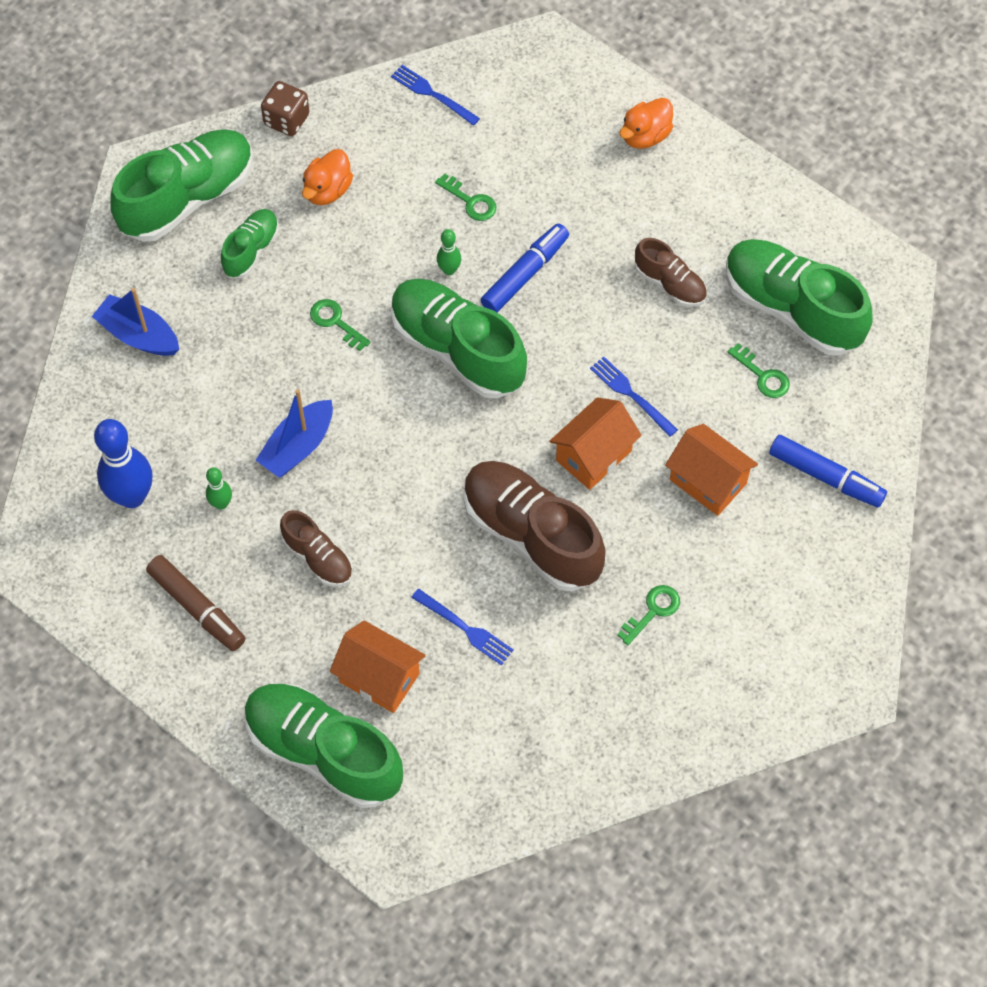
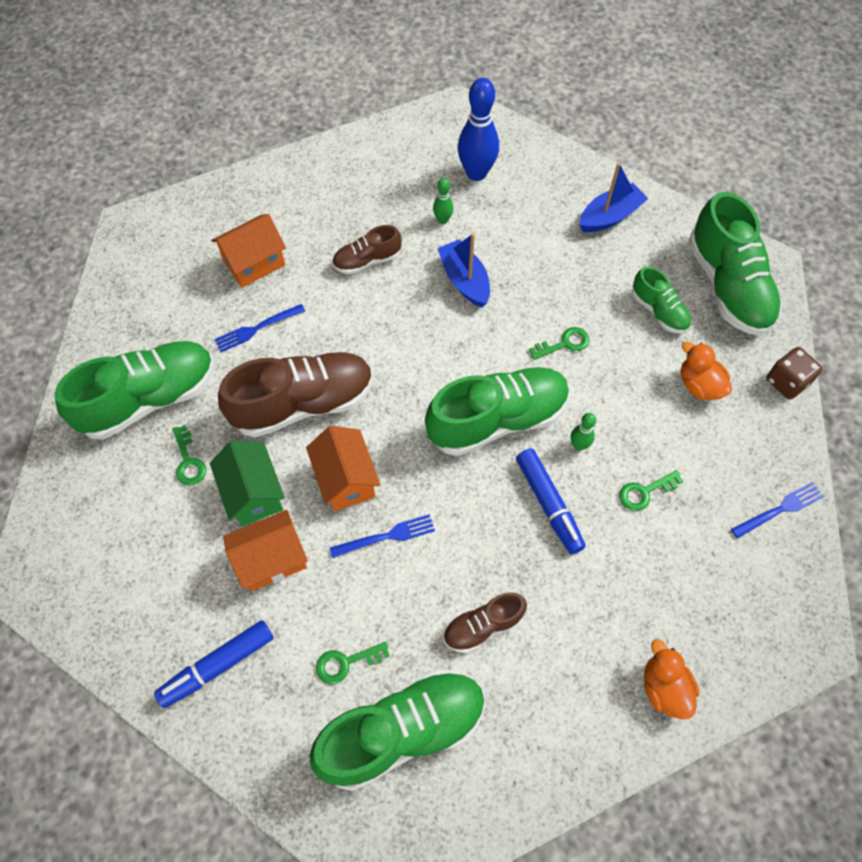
camera: 115 degrees right, 0 degrees up
(197, 607) = (371, 182): brown marker -> none
(324, 752) = (224, 214): green shoe -> green shoe (149, 399)
(653, 531) = (253, 494): none -> green house

